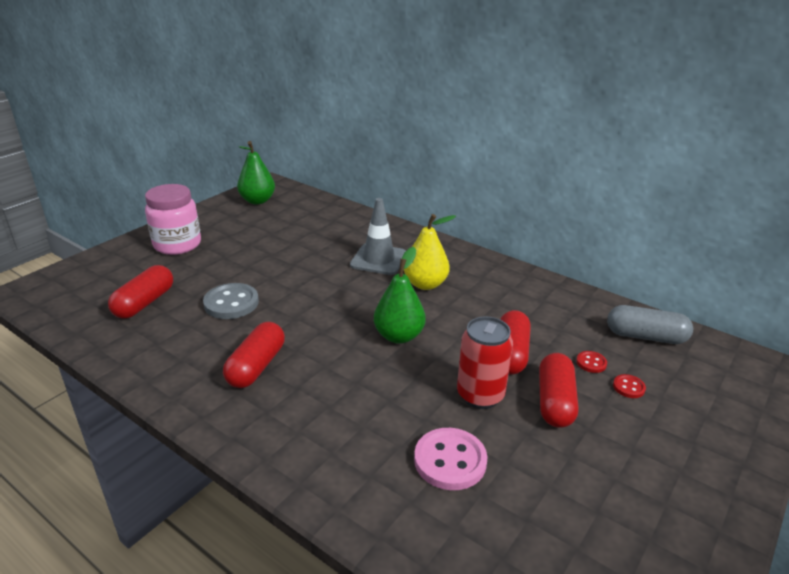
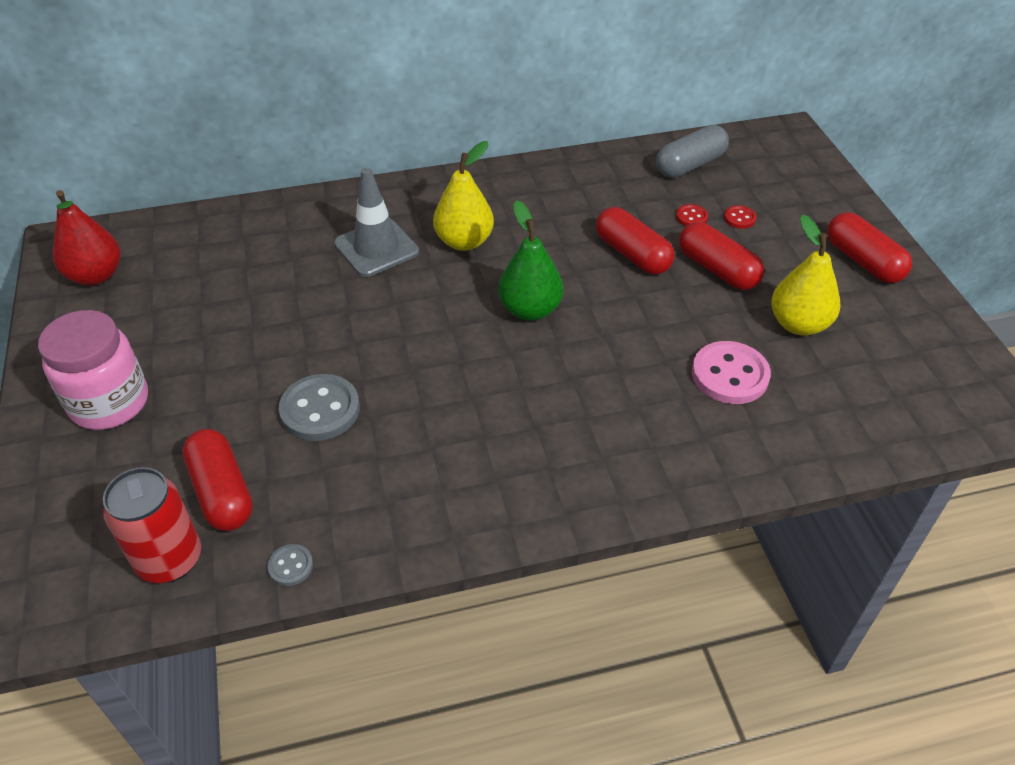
camera: 50 degrees left, 15 degrees up
(108, 349) = (290, 566): none -> grey button
(256, 366) = (468, 442): red capsule -> red capsule (863, 261)
(257, 201) = (96, 275): green pear -> red pear
(480, 395) = (668, 308): red can -> red can (169, 559)
(557, 476) = (798, 324): none -> yellow pear

